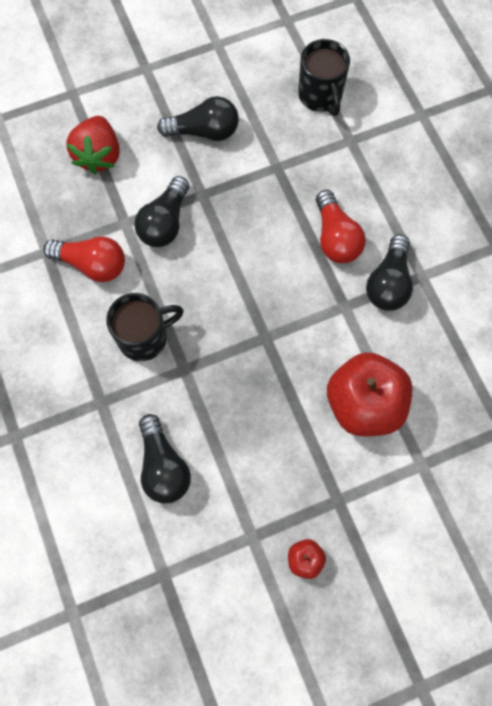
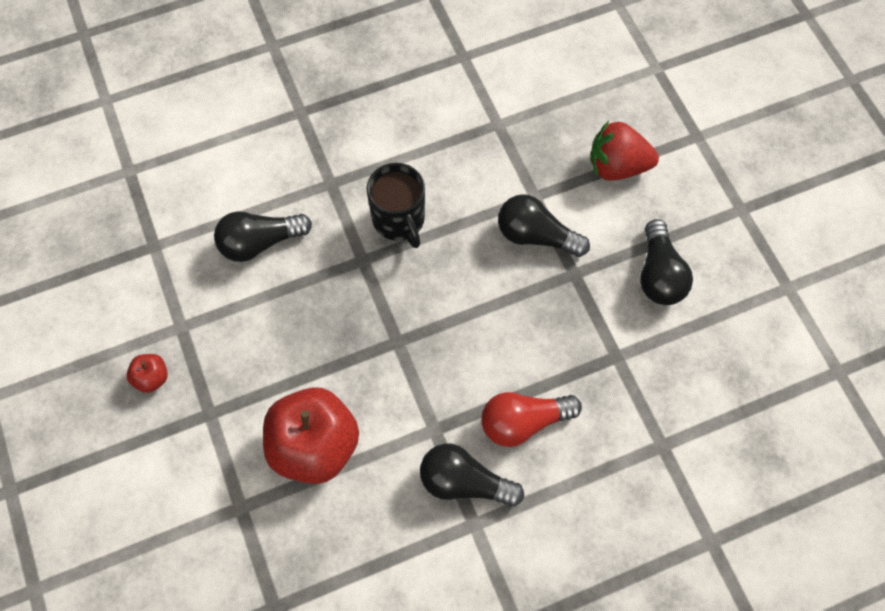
camera: 90 degrees right, 5 degrees down
(92, 264) = (483, 167): red light bulb -> none
(320, 96) = (725, 410): black mug -> none

